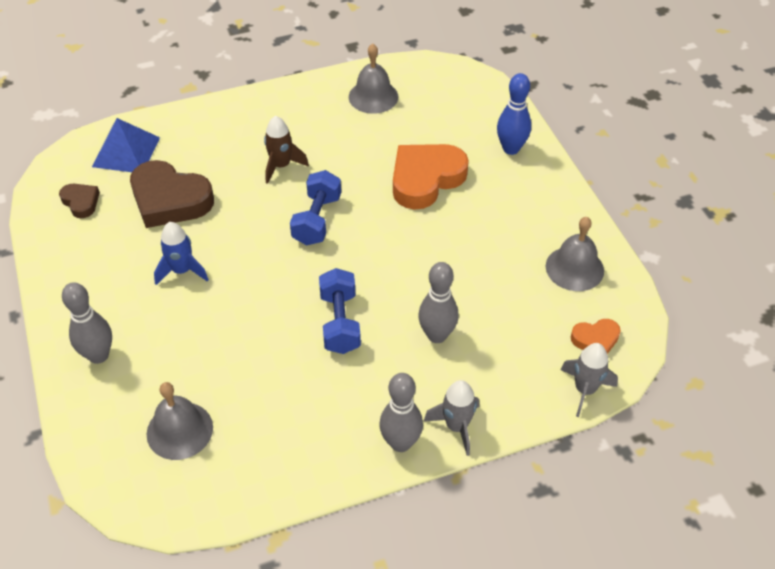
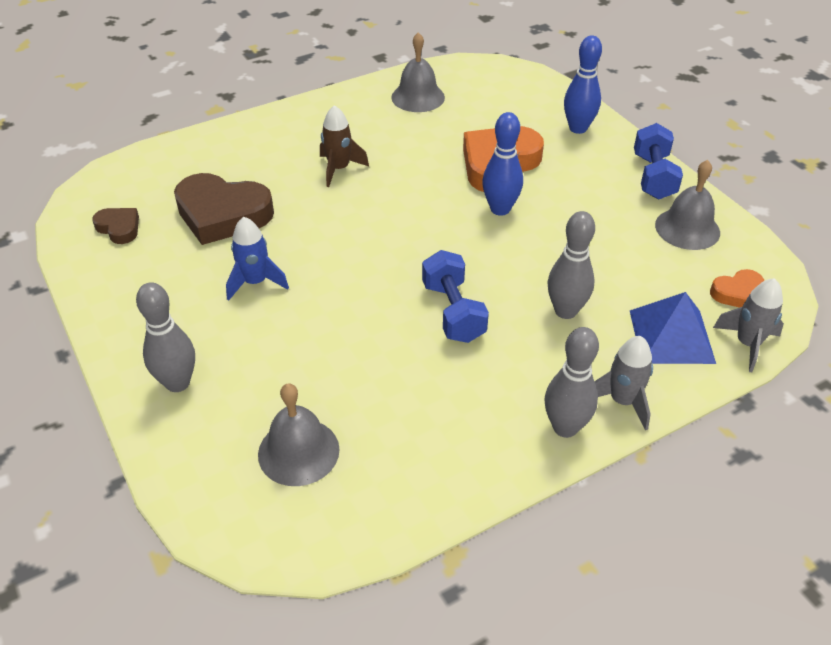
camera: 10 degrees left, 5 degrees down
(126, 152) = (160, 174): blue pyramid -> blue pyramid (671, 336)
(317, 220) = (394, 215): blue dumbbell -> blue dumbbell (653, 177)
(412, 226) = (500, 209): none -> blue bowling pin

